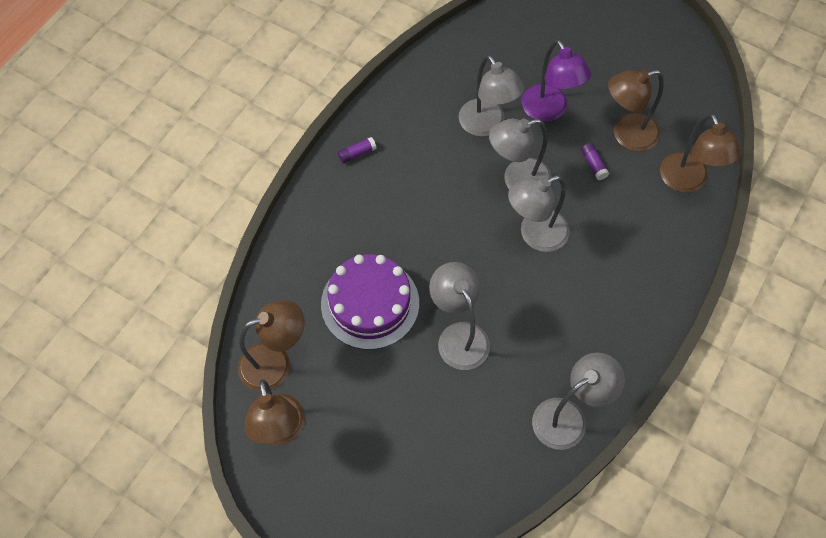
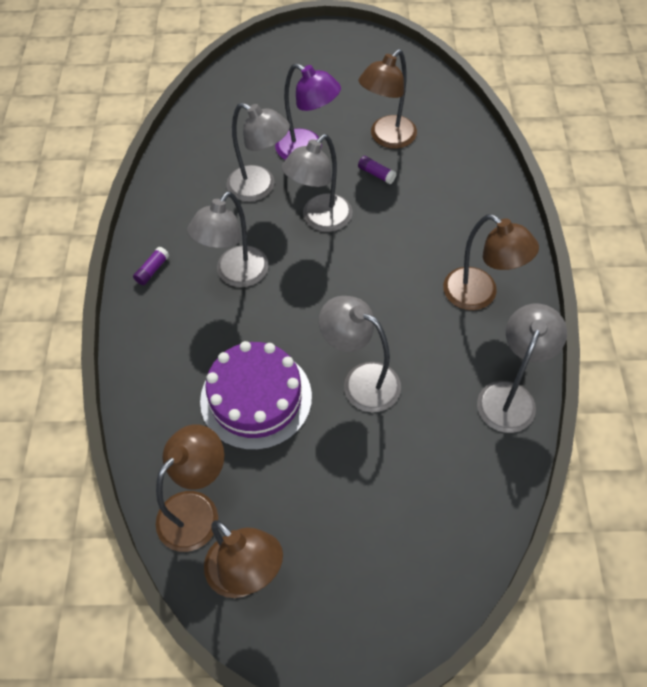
camera: 30 degrees left, 5 degrees down
(535, 235) = (367, 256): grey lamp -> grey lamp (236, 275)
(687, 182) = (463, 150): brown lamp -> brown lamp (479, 295)

